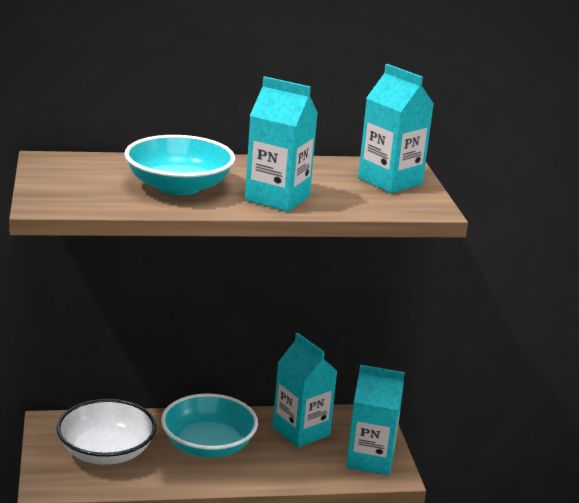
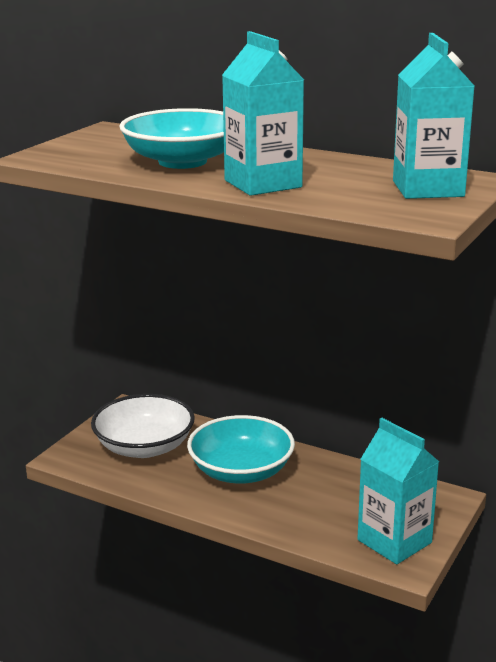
camera: 40 degrees right, 0 degrees up
(301, 431) = (350, 488): turquoise carton -> none

